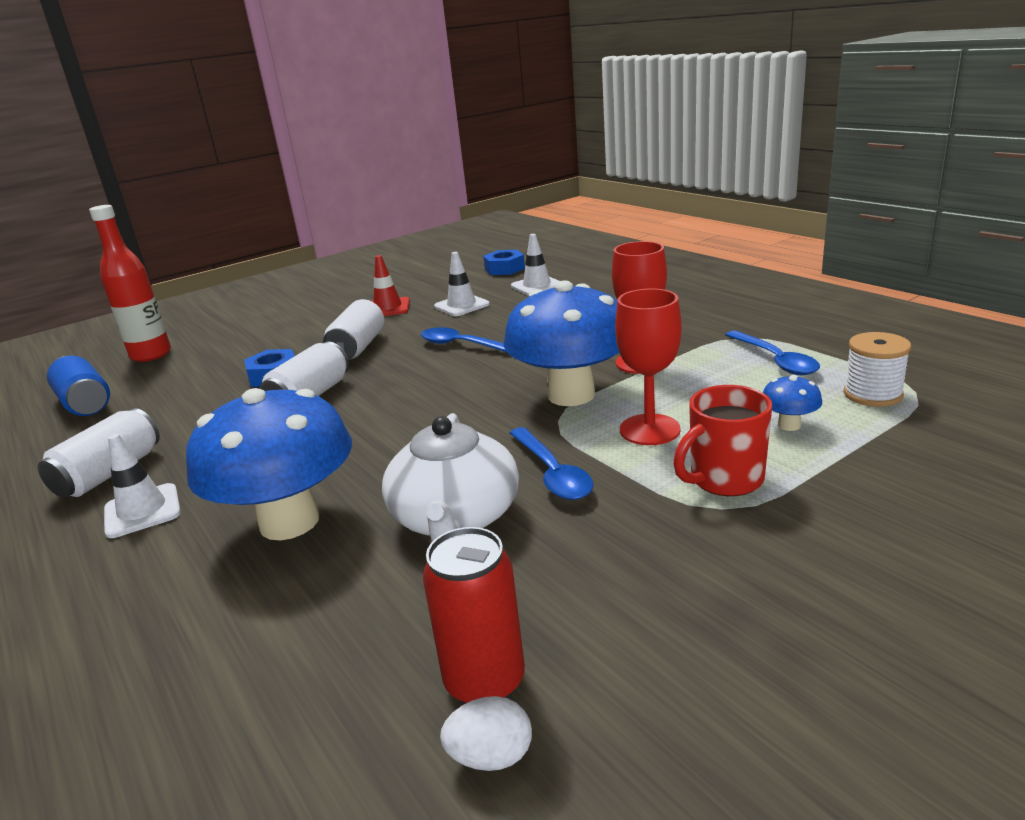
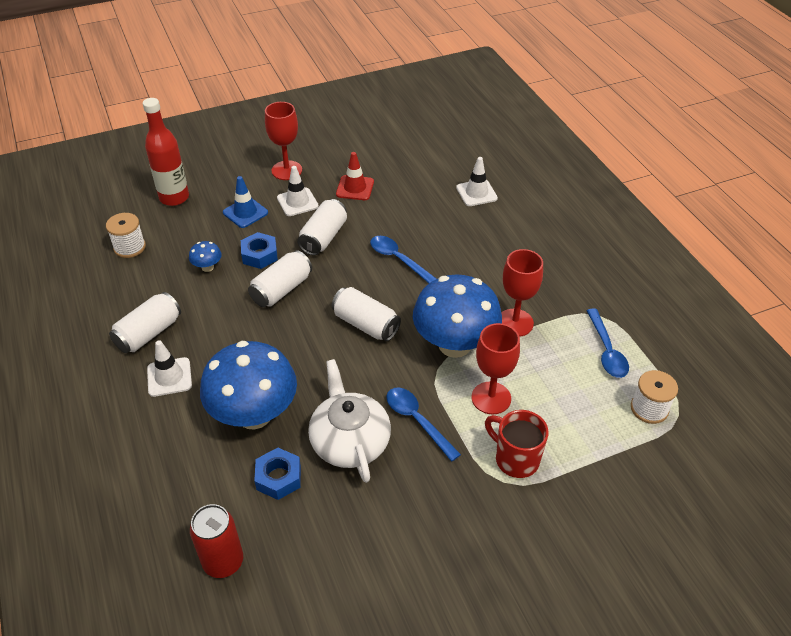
camera: 10 degrees right, 20 degrees up
(85, 403) = (129, 247): blue can -> white spool
(249, 348) = (245, 213): none -> blue traffic cone
(298, 311) = (286, 170): none -> red goblet
(439, 402) = (366, 324): none -> white can
(455, 517) = (350, 441): white teapot -> white teapot turned 150 degrees clockwise
(461, 305) = (411, 203): white traffic cone -> white traffic cone (297, 202)
(485, 682) = (335, 563): red can -> red can (223, 562)
(491, 756) = (327, 606): white egg -> none
(504, 269) = (459, 157): blue nut -> blue nut (278, 478)
(552, 473) = (417, 420): blue spoon -> blue spoon turned 150 degrees clockwise
(724, 480) = (515, 459): red mug -> red mug turned 60 degrees clockwise
(789, 425) = (579, 422): blue mushroom -> blue mushroom (207, 267)

